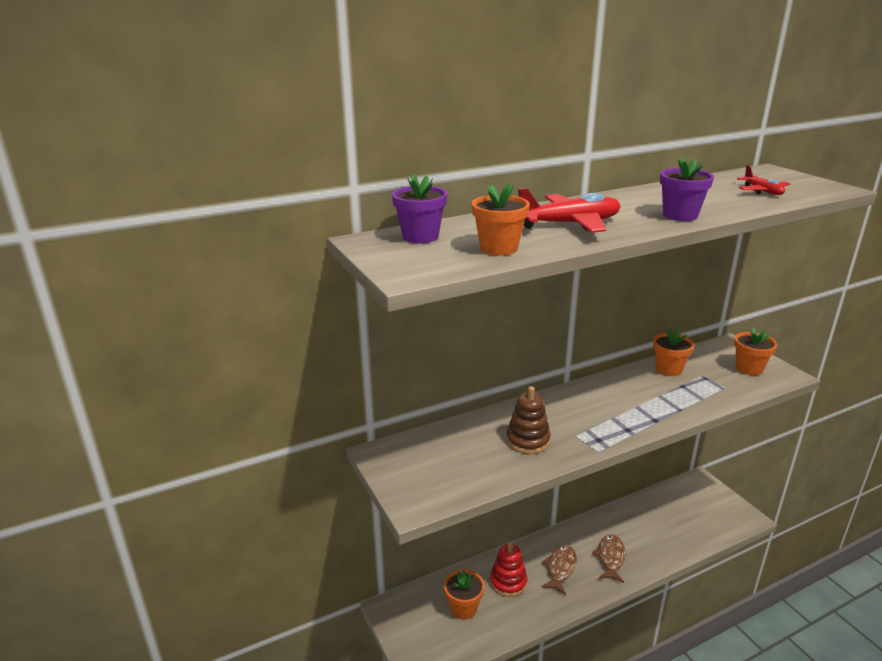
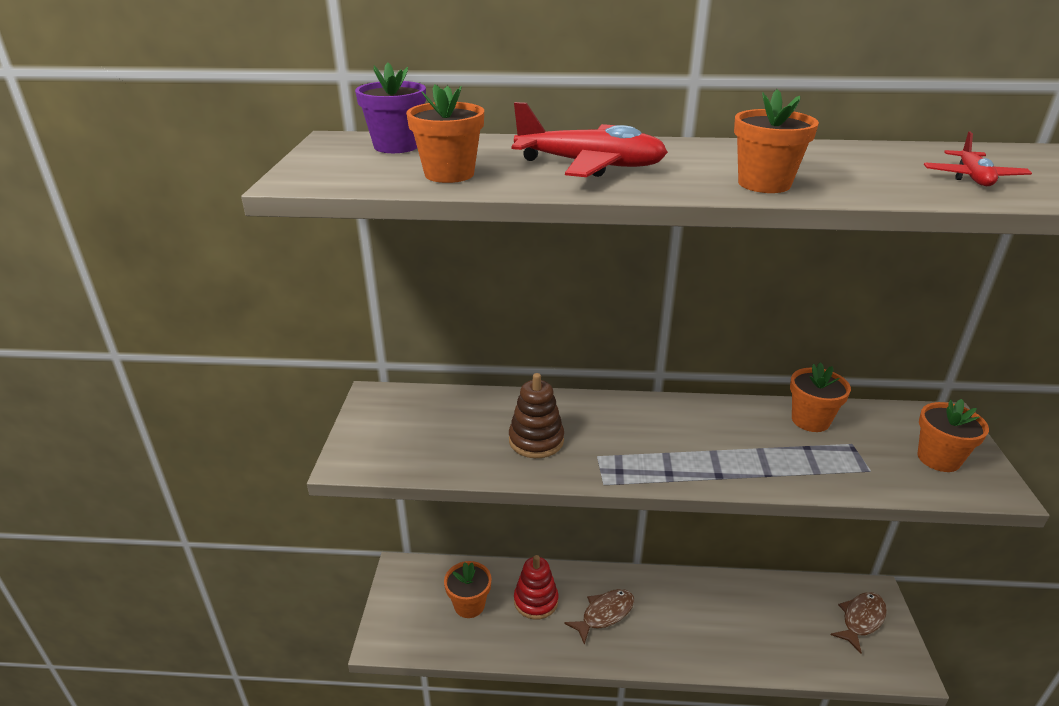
camera: 30 degrees right, 5 degrees up
(610, 558) = (673, 630): brown fish -> brown fish (861, 620)
(680, 215) = (764, 184): purple flower pot -> orange flower pot

